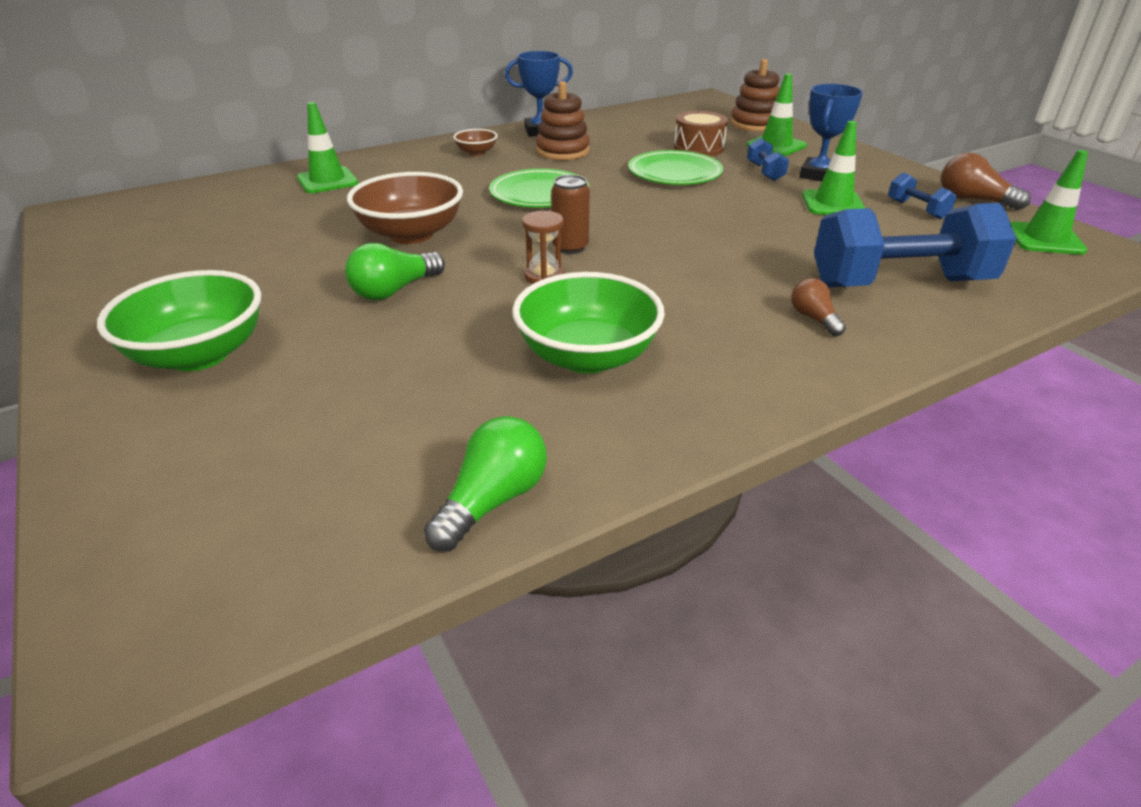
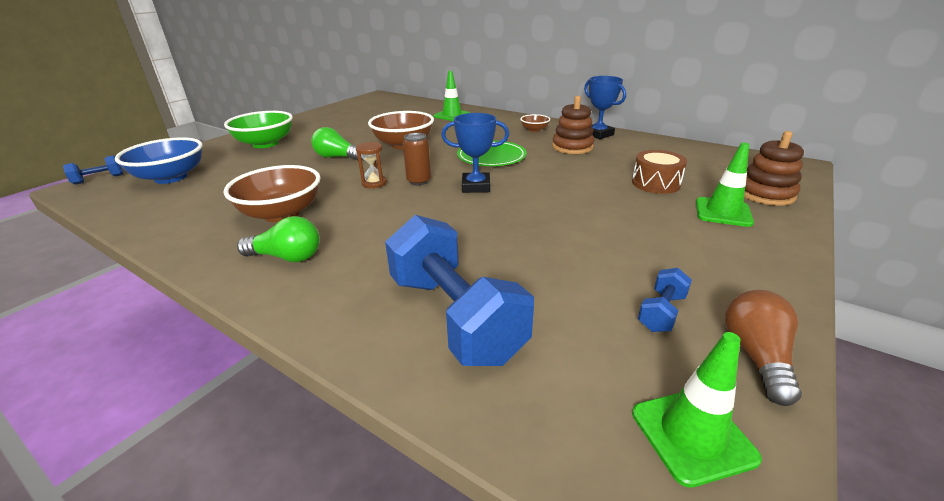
camera: 65 degrees right, 5 degrees down
(260, 482) = (171, 177): none -> blue bowl
(492, 500) = (147, 221): green light bulb -> green light bulb (287, 257)
(587, 357) = (282, 214): green bowl -> brown bowl
(674, 173) = (585, 185): green plate -> none
(765, 172) = (644, 217): blue dumbbell -> blue dumbbell (99, 179)
(814, 318) = (362, 280): brown light bulb -> none
(818, 175) = (677, 243): blue trophy -> blue trophy (476, 186)
(833, 204) = (610, 260): green traffic cone -> none

